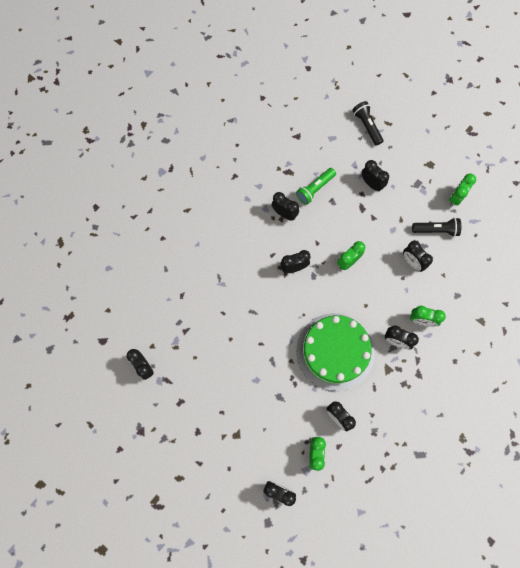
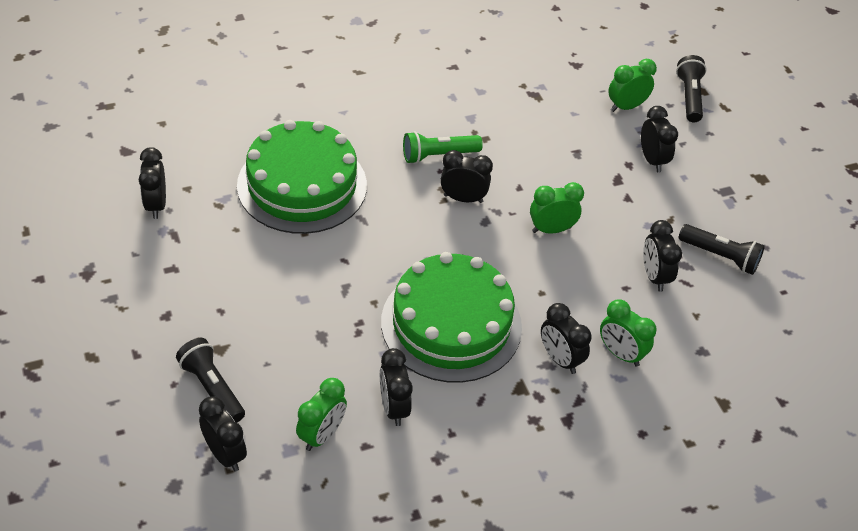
camera: 25 degrees right, 25 degrees down
(209, 308) = (302, 185): none -> green cake
(248, 459) = (212, 388): none -> black flashlight
(284, 213) = (495, 135): black clock -> none
(315, 189) = (560, 129): green flashlight -> green flashlight (438, 155)
(456, 197) = (779, 233): green clock -> green clock (626, 107)

